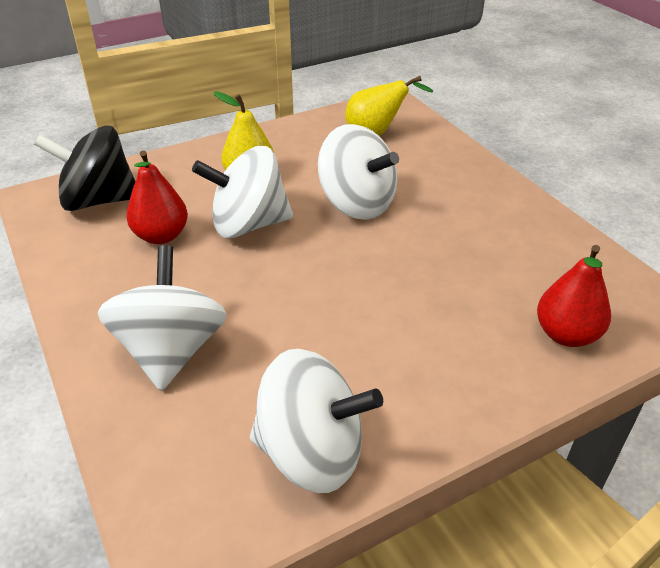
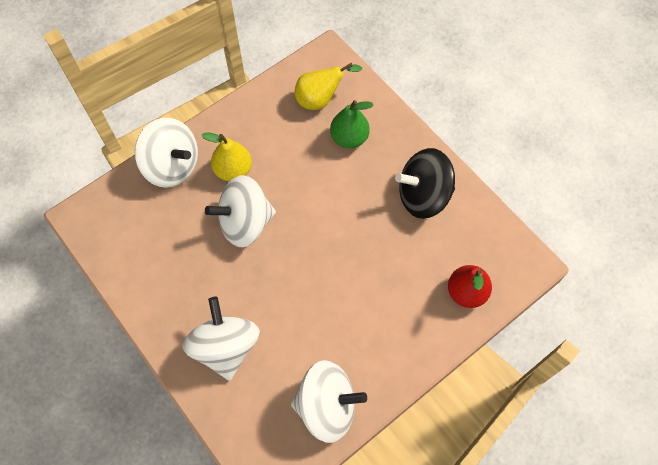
camera: 10 degrees left, 25 degrees up
(98, 200) = (127, 214): black spinning top -> black spinning top (423, 196)
(161, 236) = (186, 244): red pear -> none
(357, 204) = (318, 188): white spinning top -> white spinning top (172, 166)
(407, 166) = (349, 138): none -> green pear

